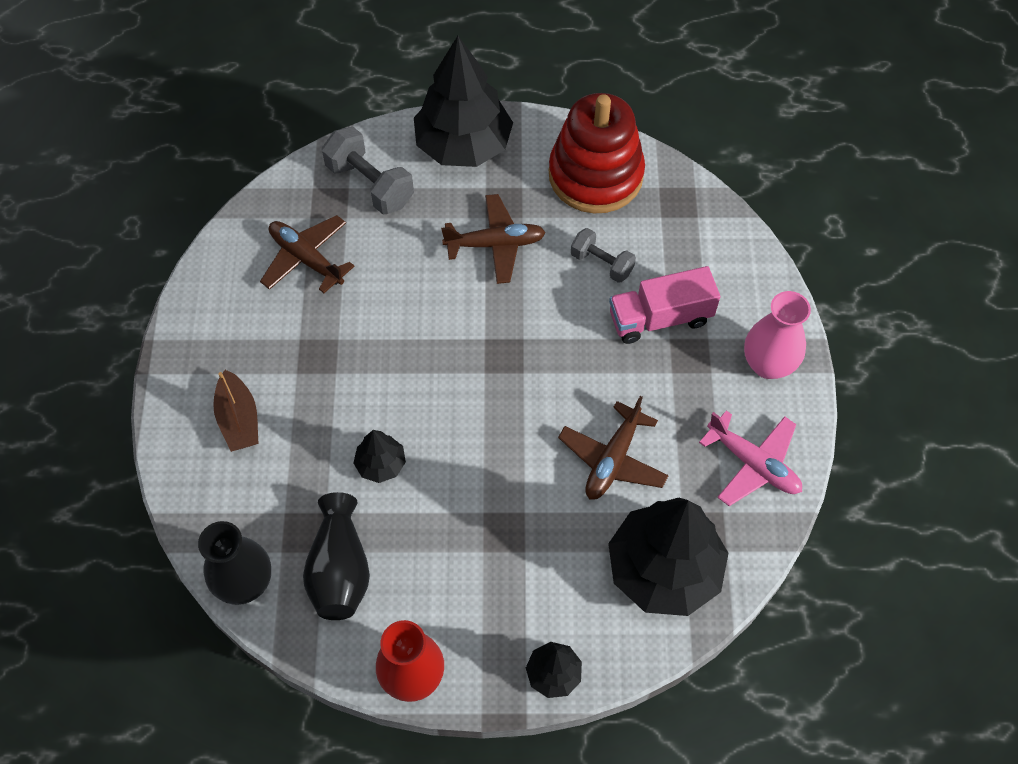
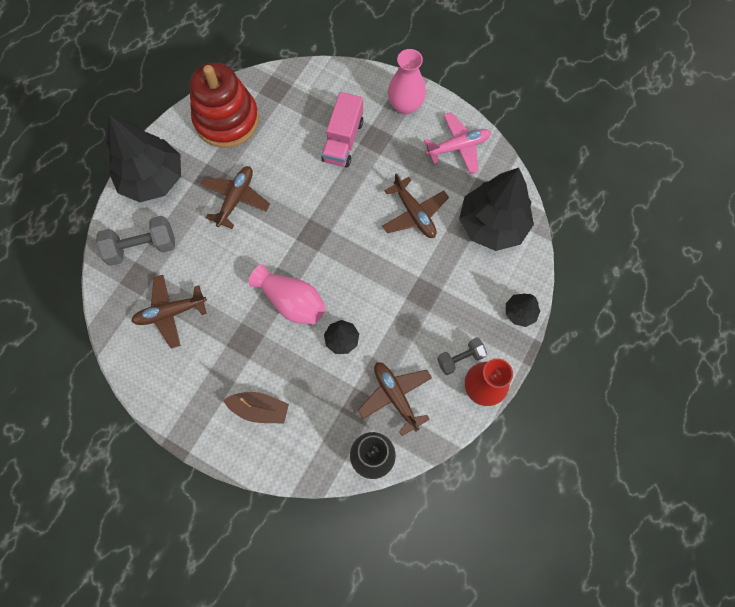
camera: 60 degrees left, 10 degrees up
(340, 569) = (395, 396): black vase -> brown plane
(397, 379) = (291, 301): none -> pink vase
(601, 263) = (288, 150): grey dumbbell -> grey dumbbell (460, 358)

